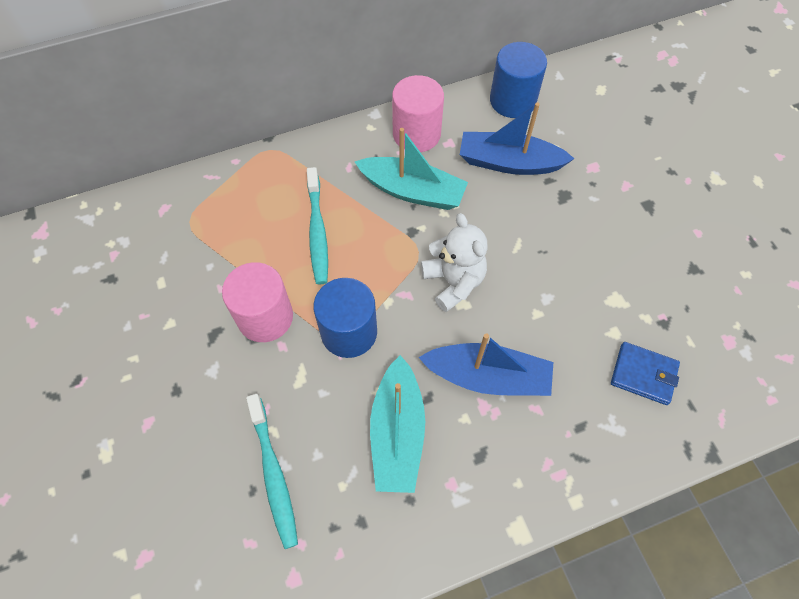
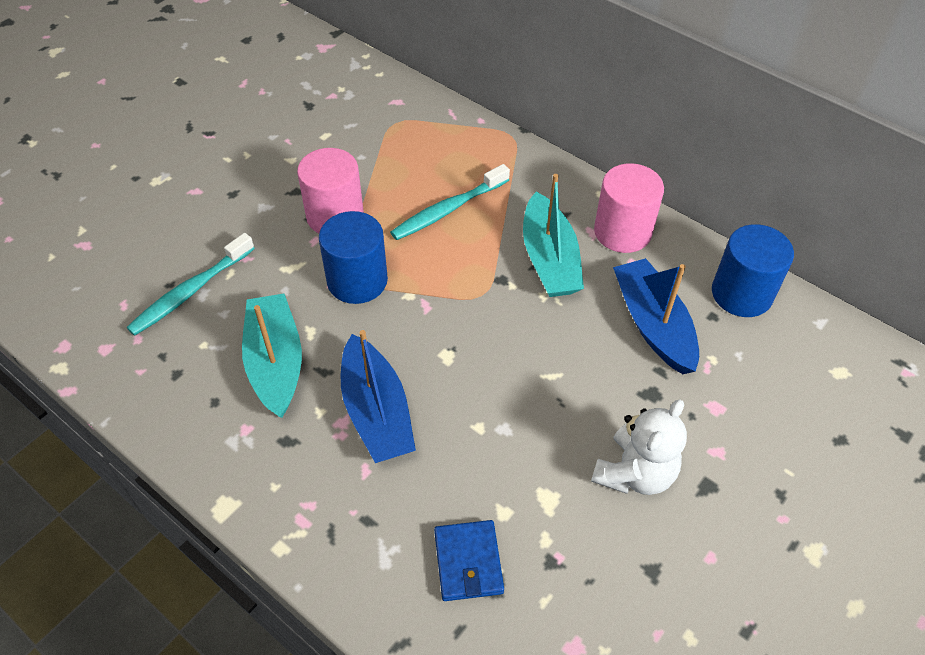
camera: 60 degrees right, 10 degrees down
(397, 432) = (275, 363): turquoise boat -> turquoise boat turned 105 degrees clockwise
(453, 282) = (466, 338): white teddy bear -> white teddy bear (634, 473)

